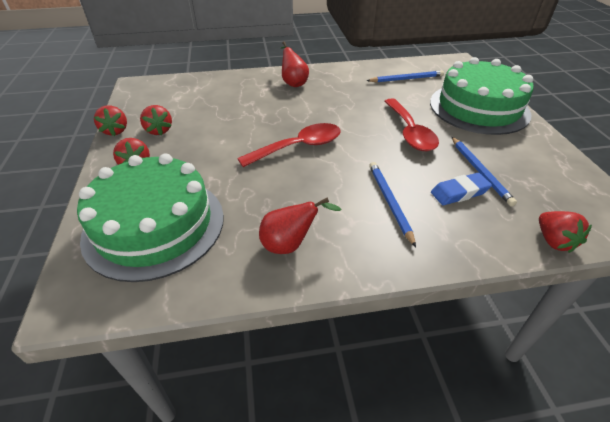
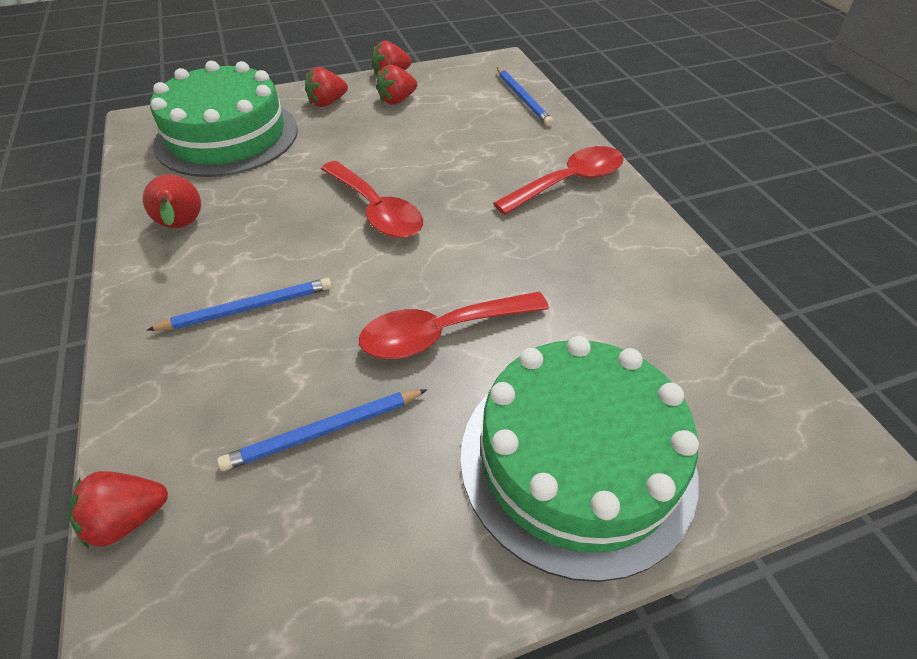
camera: 80 degrees right, 5 degrees up
(293, 83) = (568, 182): red pear -> red spoon
(406, 79) = (663, 330): blue pencil -> blue pencil (523, 98)
(459, 192) = (265, 394): blue eraser -> none

